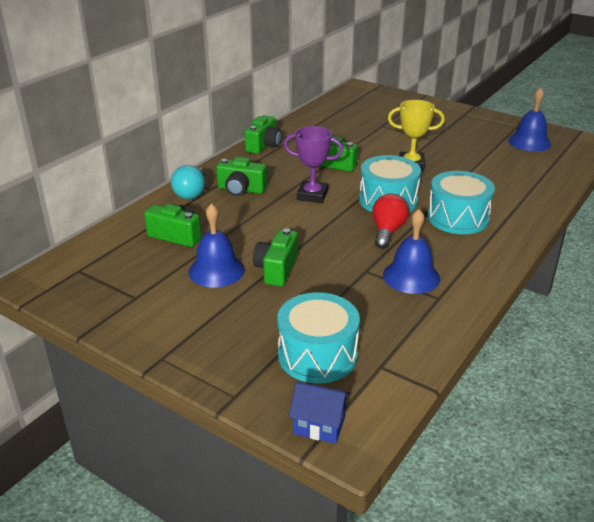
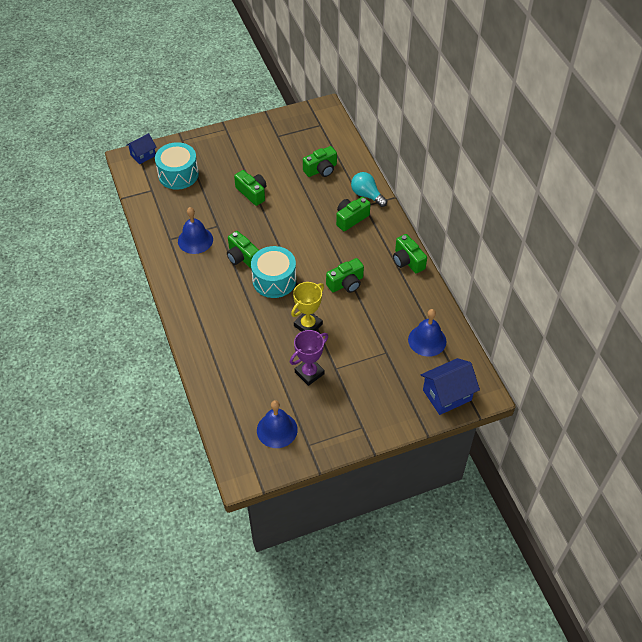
camera: 125 degrees right, 20 degrees up
(216, 270) = (273, 171): blue bell -> blue bell (427, 340)
(312, 195) = (313, 248): purple trophy -> purple trophy (309, 373)
(382, 96) = (447, 395): none -> blue house
(387, 231) = (242, 257): red light bulb -> green camera
(457, 218) = (224, 300): turquoise drum -> none

